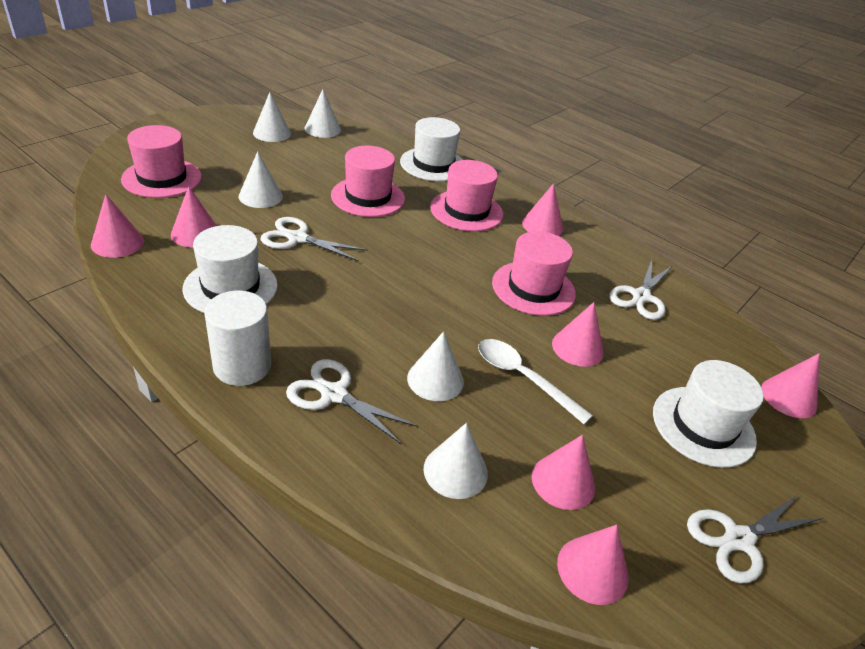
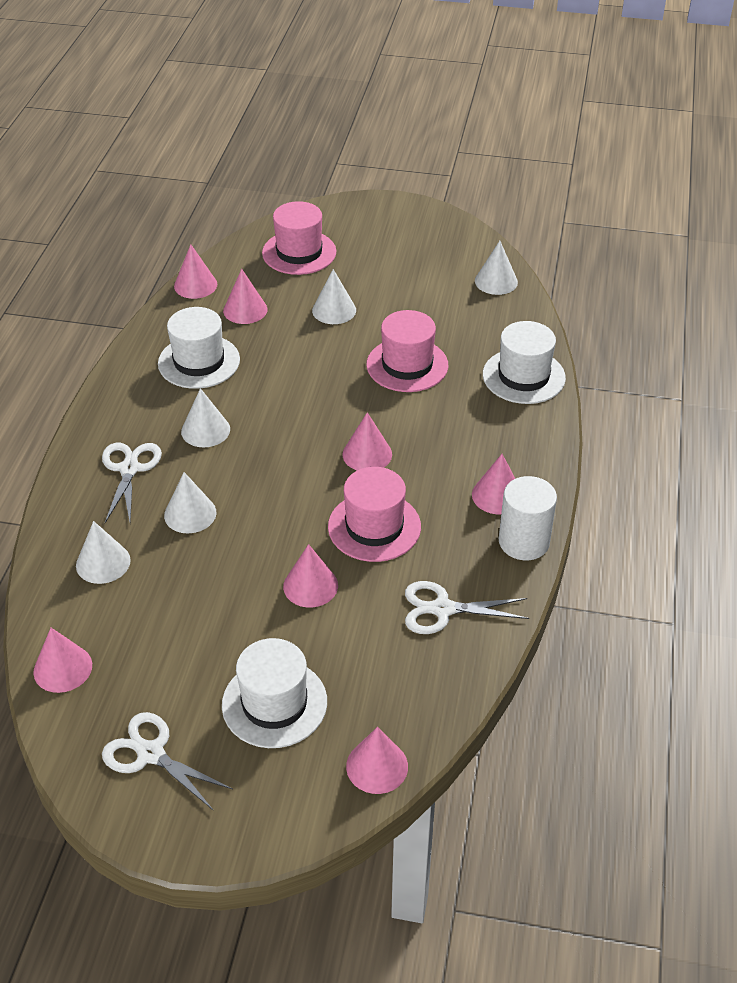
camera: 65 degrees right, 5 degrees up
(242, 366) = (121, 413): white cylinder -> white cylinder (524, 542)
(272, 133) = (446, 260): white cone -> white cone (205, 430)
(297, 238) = (296, 360): white scissors -> none
(466, 211) = (460, 434): pink hat -> none
(523, 378) = (236, 563): white spoon -> none
(563, 481) = (136, 626): pink cone -> pink cone (367, 454)

